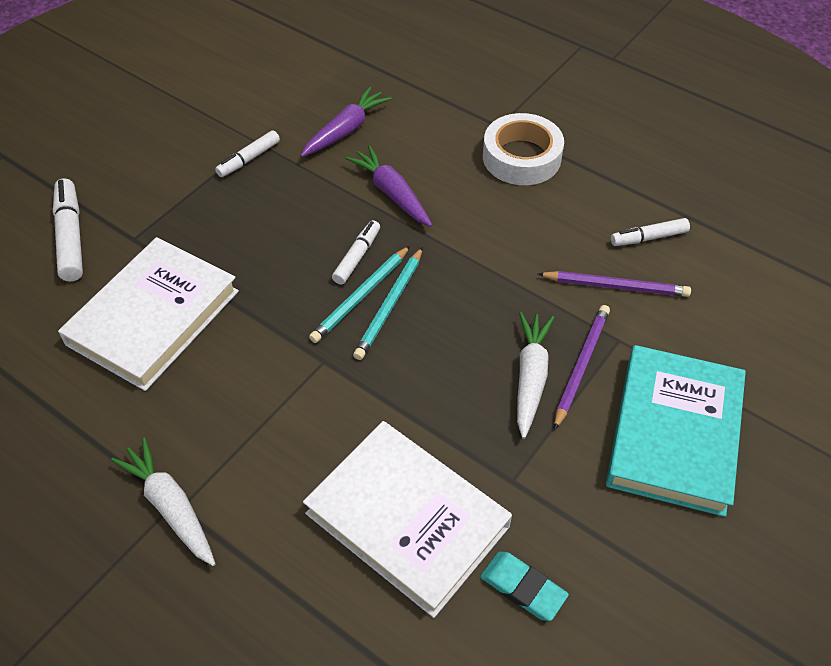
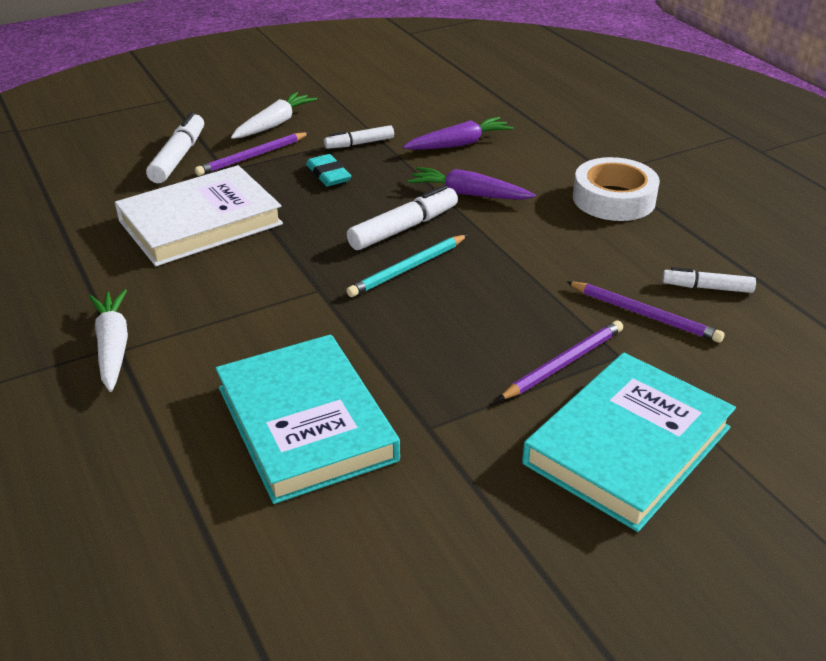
camera: 25 degrees right, 15 degrees down
(150, 211) = (252, 157): none -> purple pencil
(357, 257) = (404, 228): white marker -> white marker, size x1.58
(361, 296) = (386, 255): turquoise pencil -> none
(392, 193) = (468, 194): purple carrot -> purple carrot turned 60 degrees counterclockwise
(407, 519) = (306, 423): white book -> turquoise book
(523, 588) = (377, 513): turquoise eraser -> turquoise eraser (328, 174)
(530, 377) = (505, 357): white carrot -> white carrot (274, 124)

